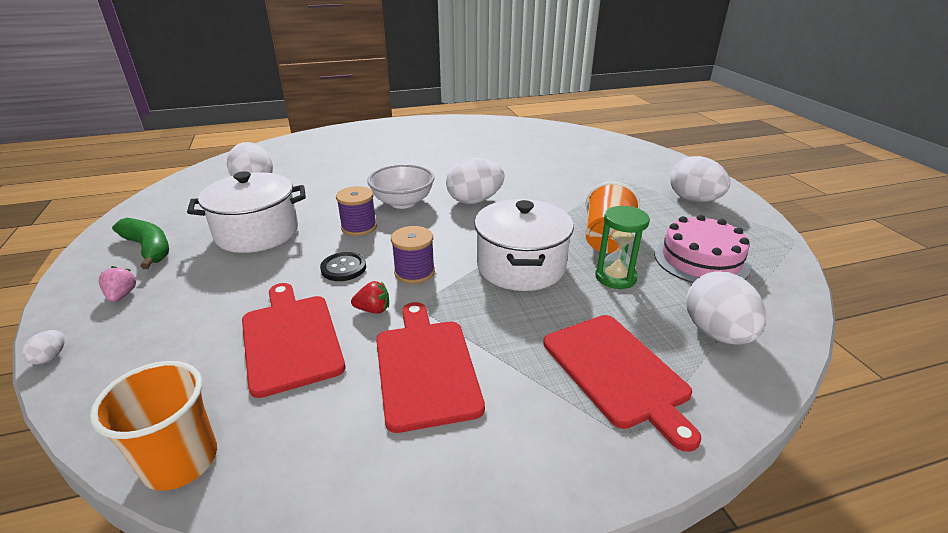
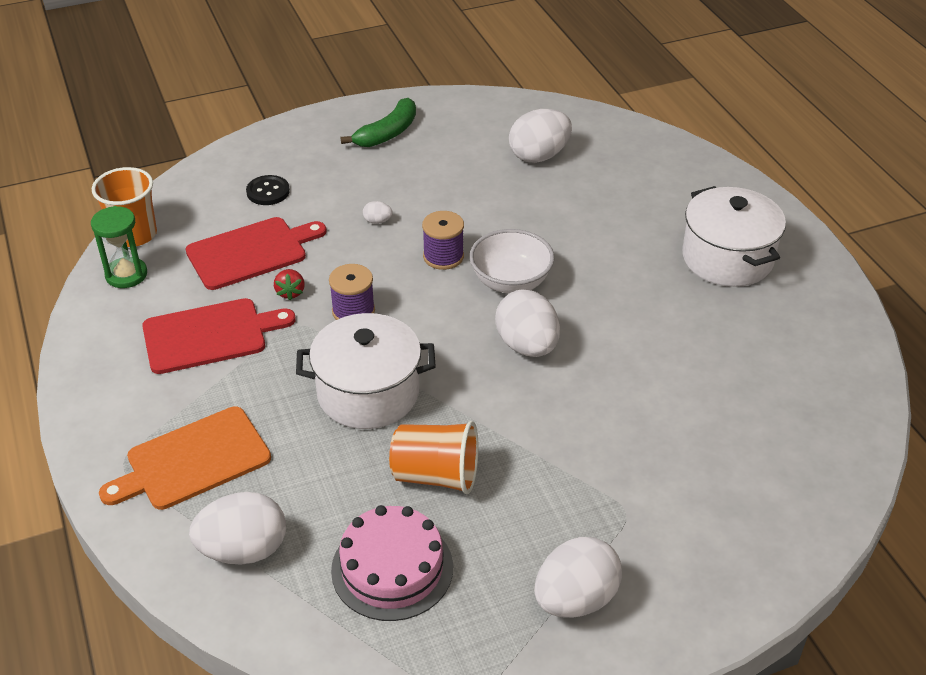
camera: 85 degrees right, 10 degrees up
(50, 357) = (237, 143): white egg -> white egg (377, 221)
(122, 295) = (313, 146): pink strawberry -> none
(257, 233) = (423, 189): white pot -> white pot (727, 258)
(343, 268) = (359, 261): black button -> black button (268, 192)
(615, 277) = (348, 475): green hourglass -> green hourglass (126, 275)
(617, 372) = (192, 460): red cutting board -> orange cutting board

